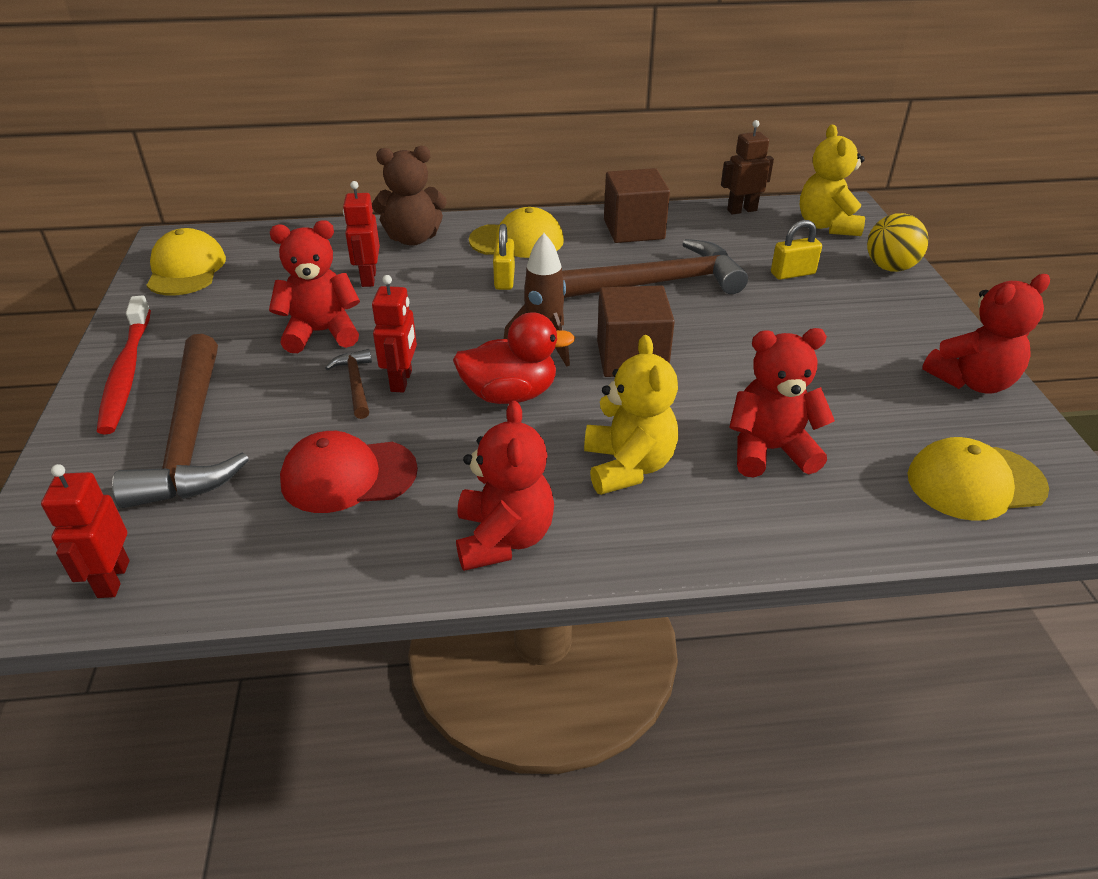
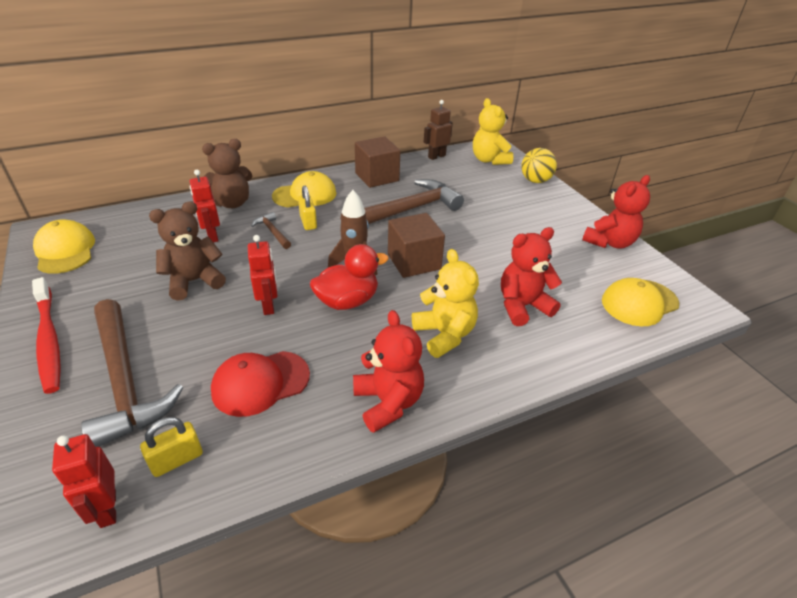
camera: 20 degrees left, 0 degrees up
(321, 333) = (194, 281): red teddy bear -> brown teddy bear
(356, 384) = (236, 314): brown hammer -> brown hammer (273, 232)
(792, 273) = (484, 192): yellow padlock -> yellow padlock (177, 460)

